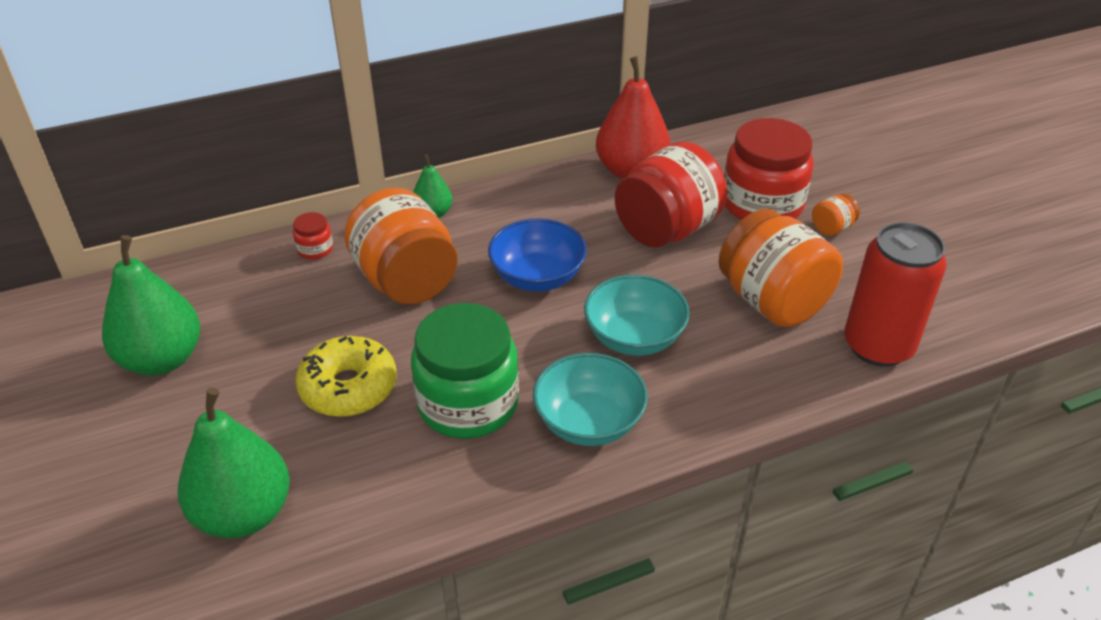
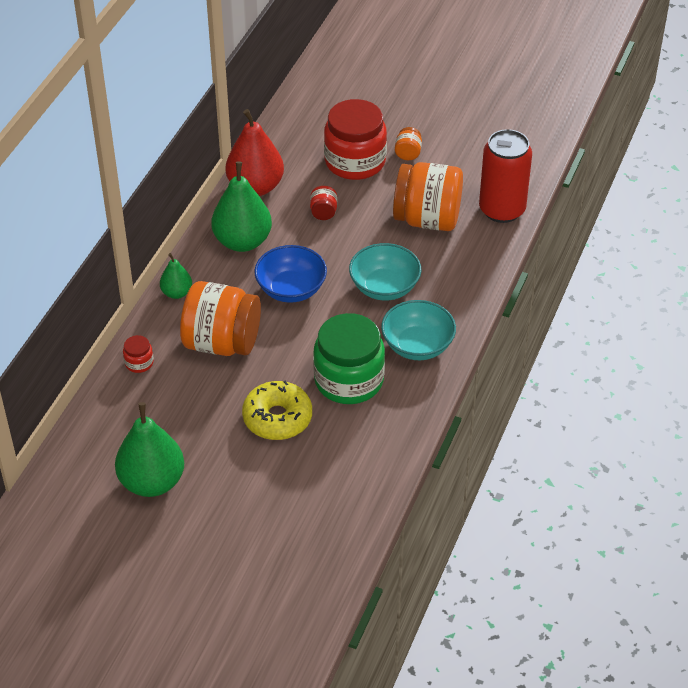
camera: 45 degrees left, 5 degrees up
(244, 514) = (317, 509): green pear -> green pear (242, 241)
(667, 229) = (323, 212): red jar -> red jar, size x0.42

